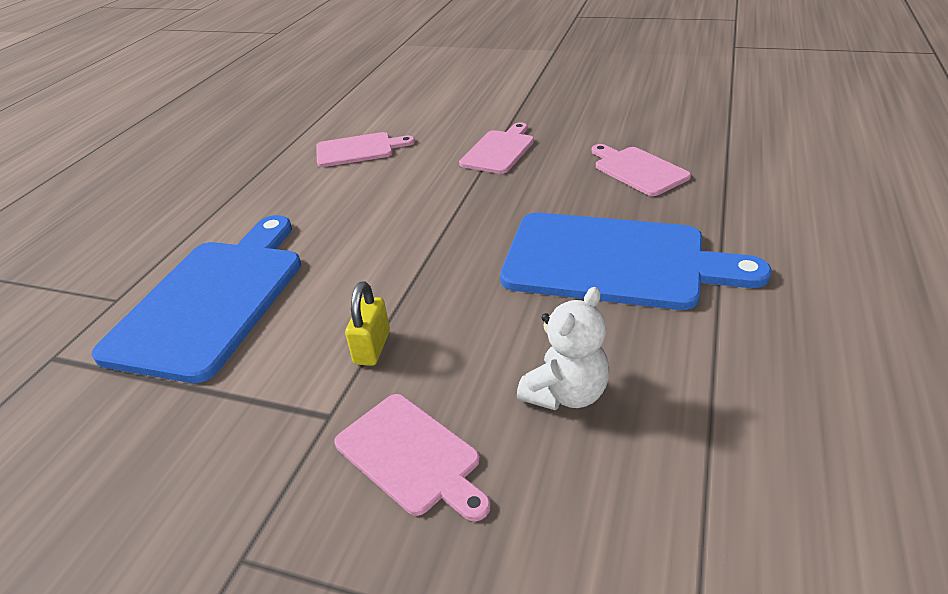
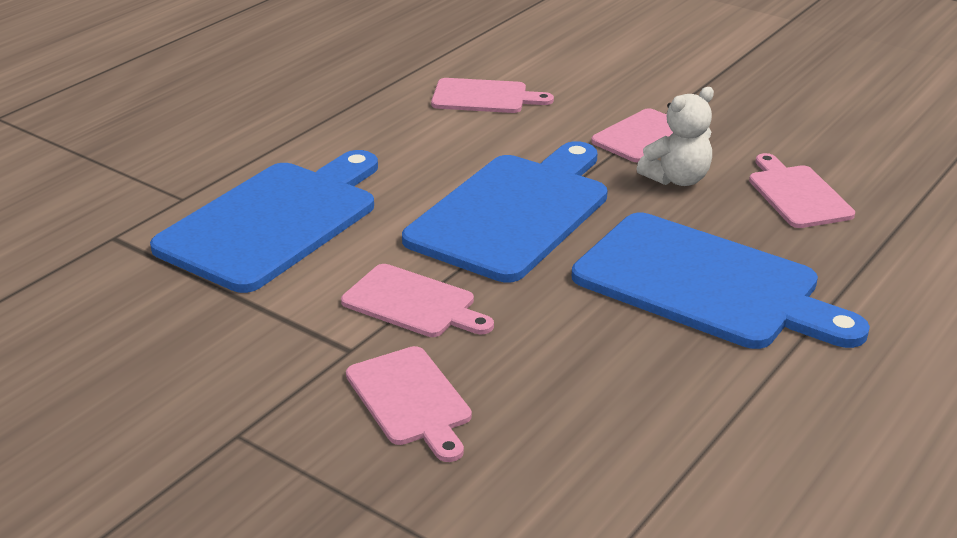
camera: 15 degrees right, 5 degrees down
(372, 348) = (413, 303): yellow padlock -> pink cutting board
(425, 239) = (513, 213): none -> blue cutting board
(566, 393) = (581, 389): white teddy bear -> white teddy bear (677, 179)

